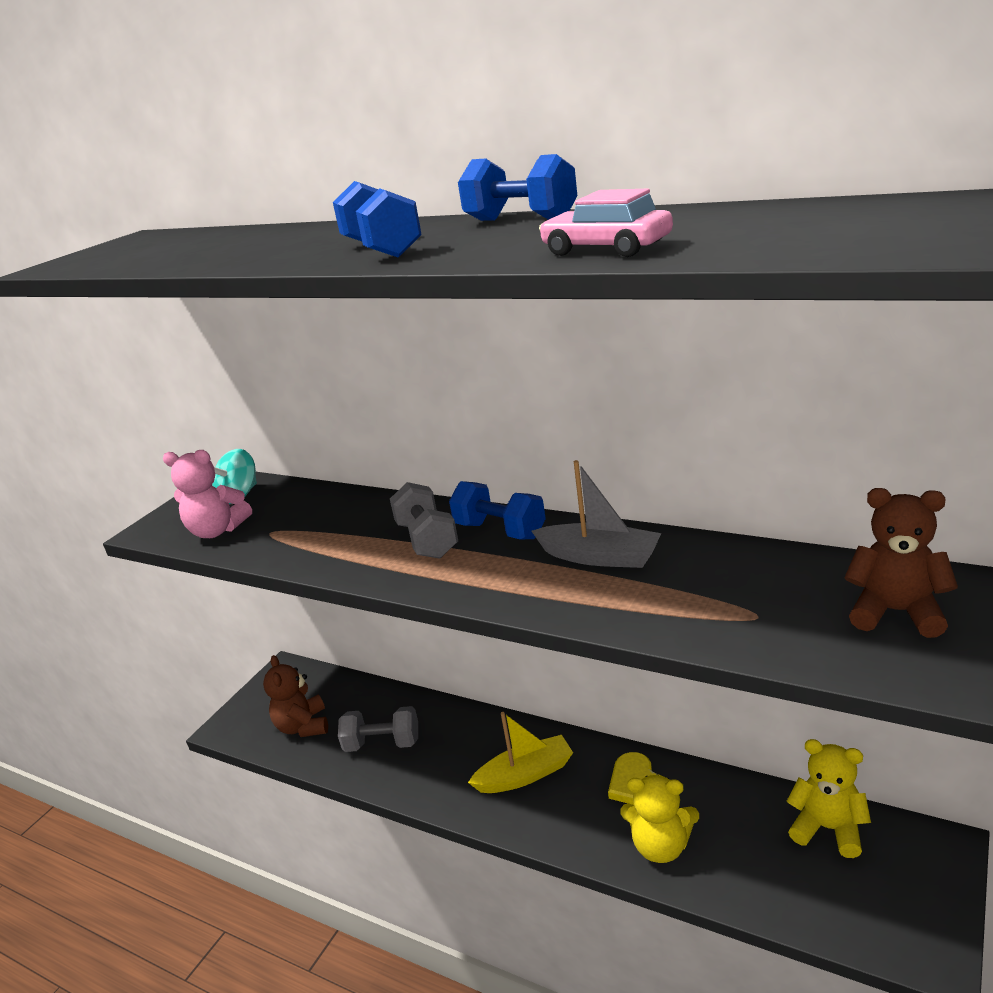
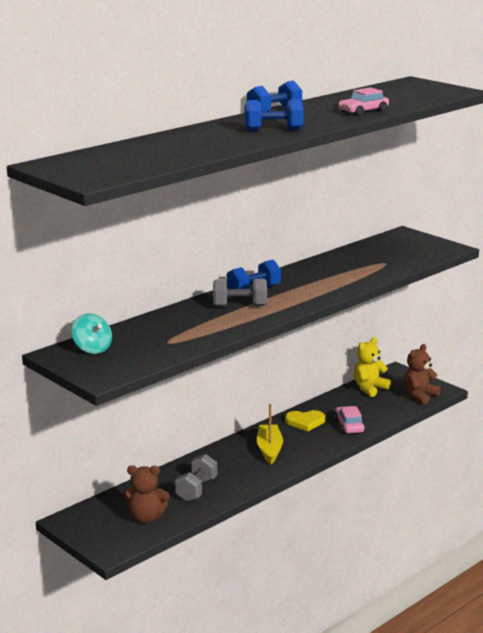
camera: 75 degrees left, 5 degrees down
(217, 531) = (139, 357): pink teddy bear -> none
(600, 557) = (307, 277): grey boat -> none
(661, 846) = (349, 426): yellow teddy bear -> pink car
(896, 612) = (405, 246): brown teddy bear -> brown teddy bear (419, 396)

